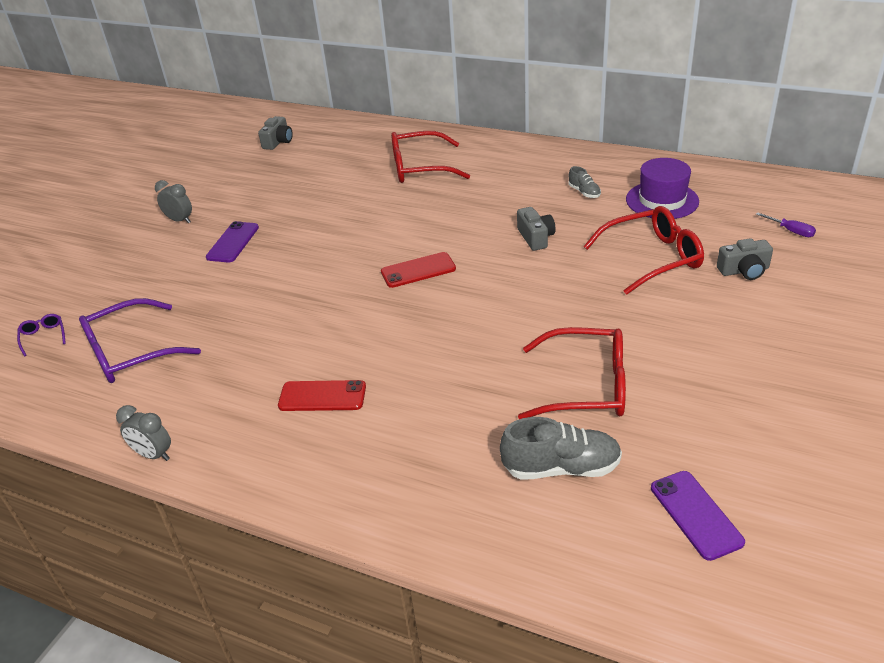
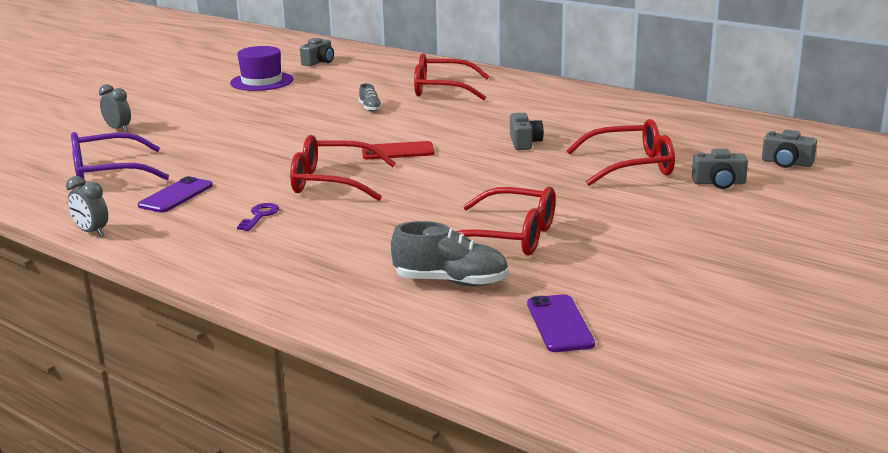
camera: 10 degrees right, 15 degrees down
(43, 336) = (40, 156): purple glasses -> none
(180, 220) = (199, 101): grey clock -> grey clock (118, 129)
(233, 242) = (238, 118): purple phone -> purple phone (176, 195)
(322, 396) = (260, 216): red phone -> purple key
(373, 329) = (332, 182): none -> red glasses
(584, 192) = (592, 119): grey shoe -> grey shoe (370, 108)
(662, 200) = (667, 131): purple hat -> purple hat (261, 81)
(790, 231) = (786, 163): purple screwdriver -> grey camera

